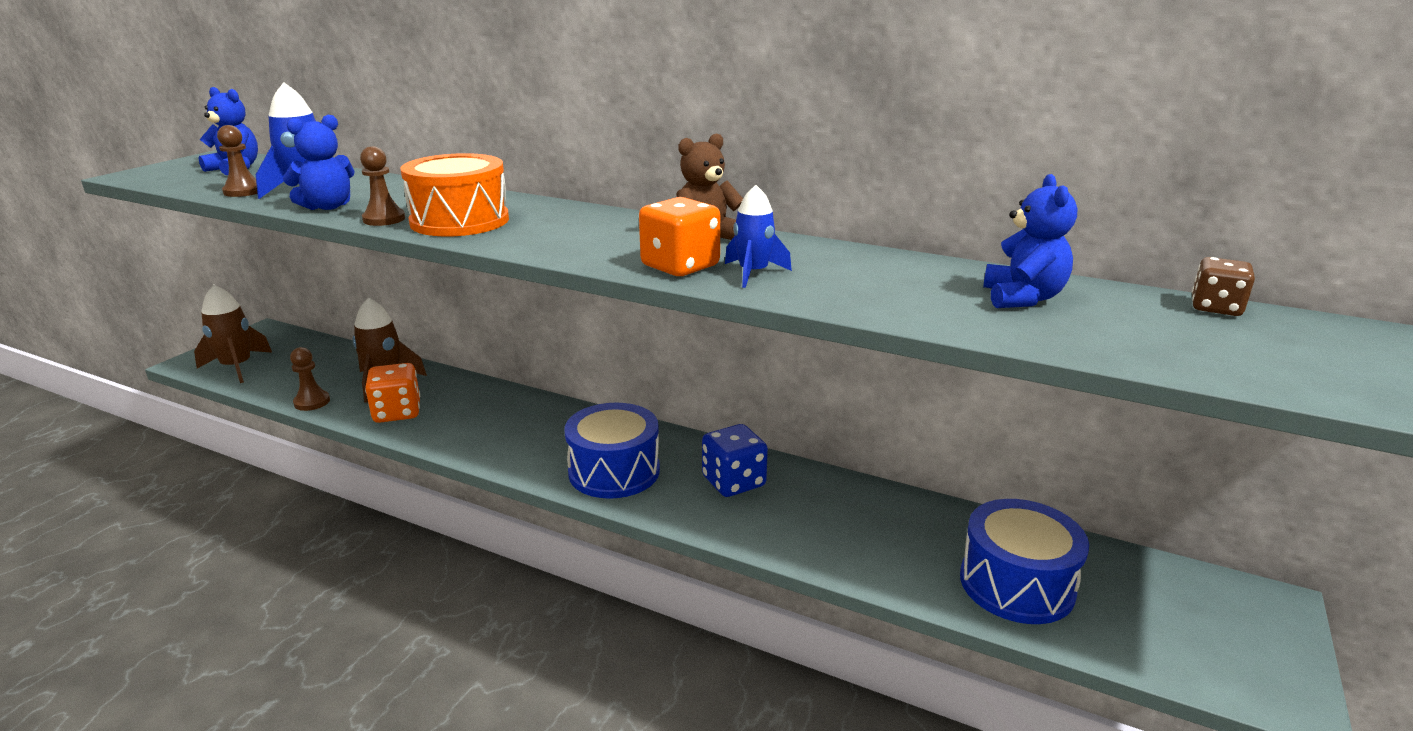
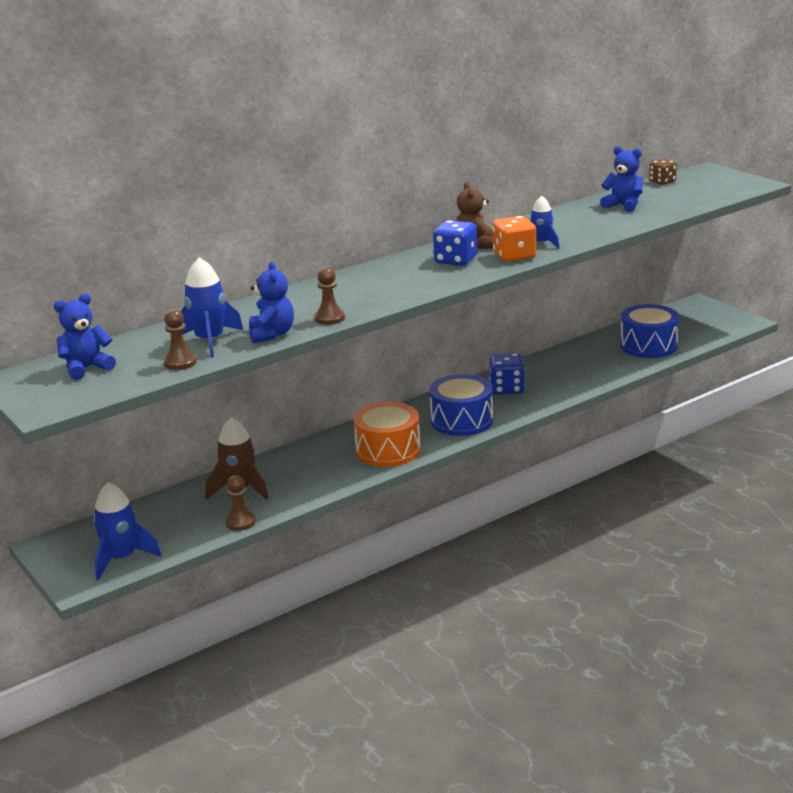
camera: 60 degrees left, 0 degrees up
(237, 367) = (122, 558): brown rocket -> blue rocket
(397, 412) = (300, 487): orange dice -> none
(460, 221) = (362, 298): orange drum -> orange drum (388, 450)
(633, 239) = (455, 260): none -> blue dice

